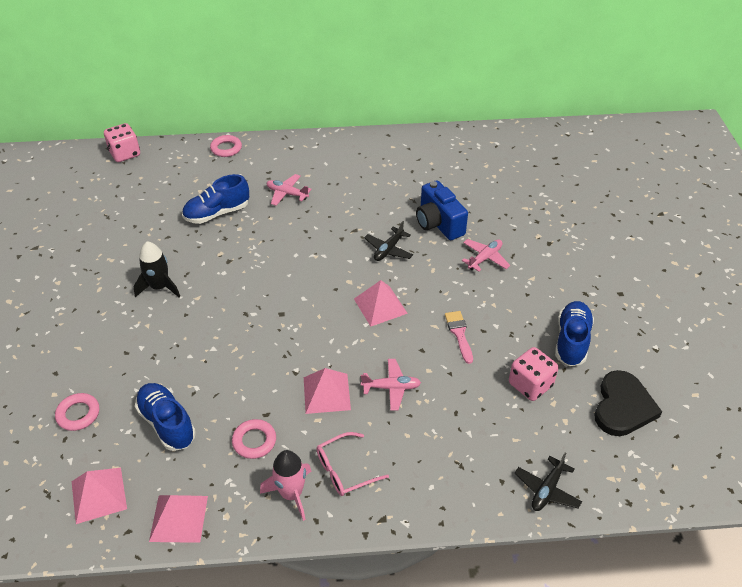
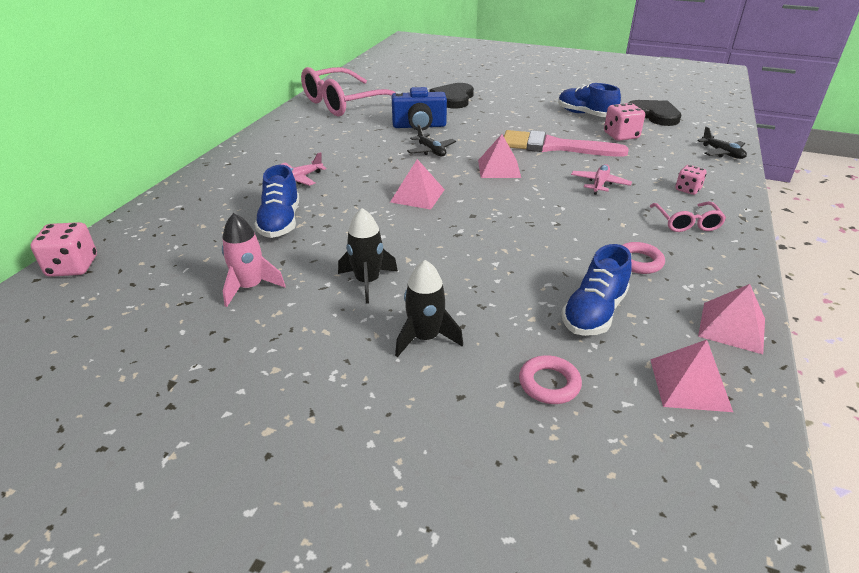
camera: 65 degrees left, 10 degrees down
(107, 338) = (425, 338): none -> black rocket
(167, 423) = (594, 313): blue shoe -> blue shoe turned 45 degrees counterclockwise
(226, 148) = (174, 197): pink ring -> none
(291, 494) = (709, 254): pink rocket -> pink rocket (250, 287)
(326, 393) = (592, 213): pink pyramid -> pink pyramid (417, 195)
(422, 464) = (687, 189): none -> pink dice
(454, 157) = (344, 103): none -> pink glasses
(459, 334) = (554, 146): pink brush -> pink brush, size x2.11
(485, 258) = (477, 120): pink plane -> none
(530, 223) = (453, 98): none -> black heart

